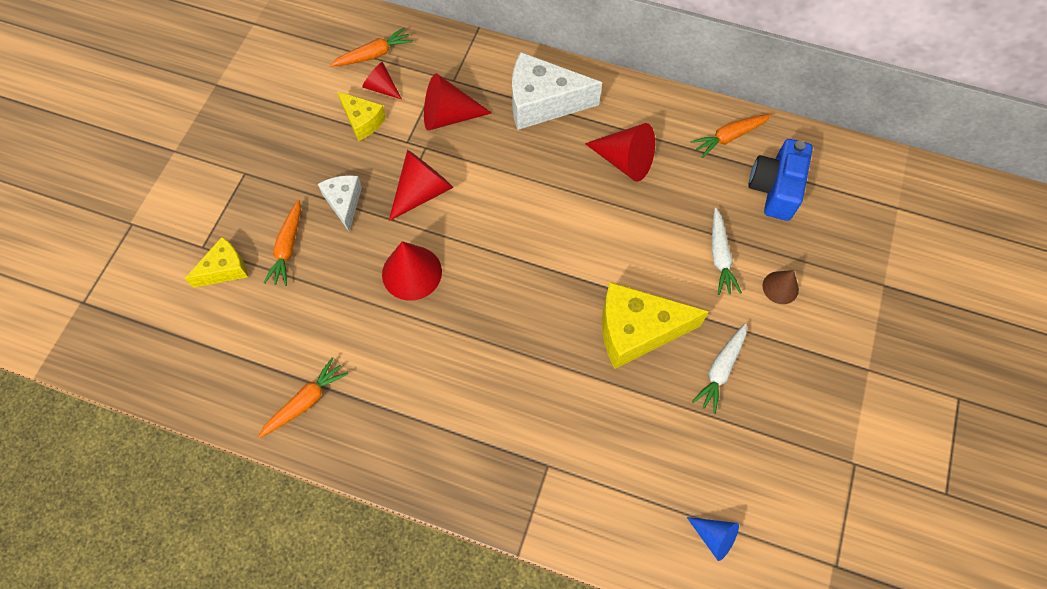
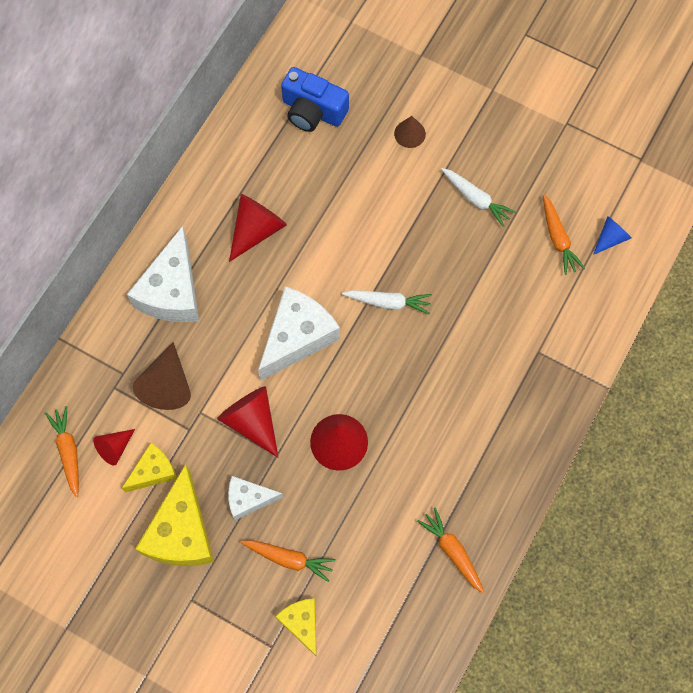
camera: 80 degrees left, 5 degrees up
(448, 116) = (167, 384): red cone -> brown cone
(517, 217) = (297, 337): none -> white cheese
(637, 330) = (430, 257): yellow cheese -> yellow cheese (181, 532)
(720, 256) = (371, 173): white carrot -> white carrot (388, 302)
(729, 137) = (250, 134): orange carrot -> orange carrot (558, 238)

